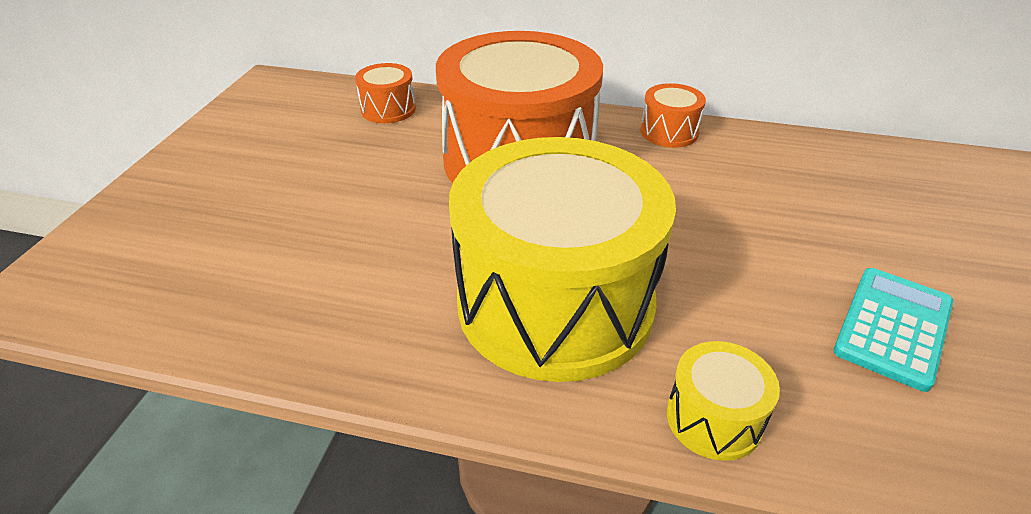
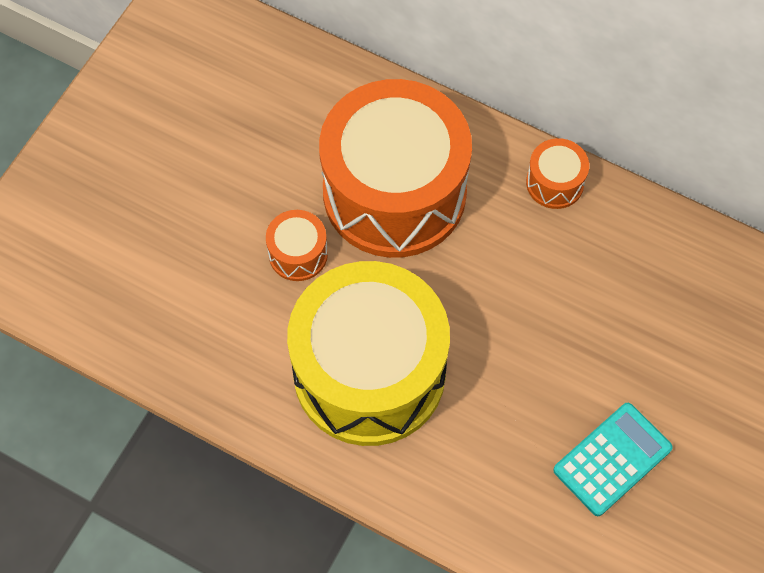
camera: 15 degrees right, 25 degrees up
(388, 109) = (289, 80): orange drum -> orange drum (298, 254)
(714, 418) = (440, 498): yellow drum -> none

